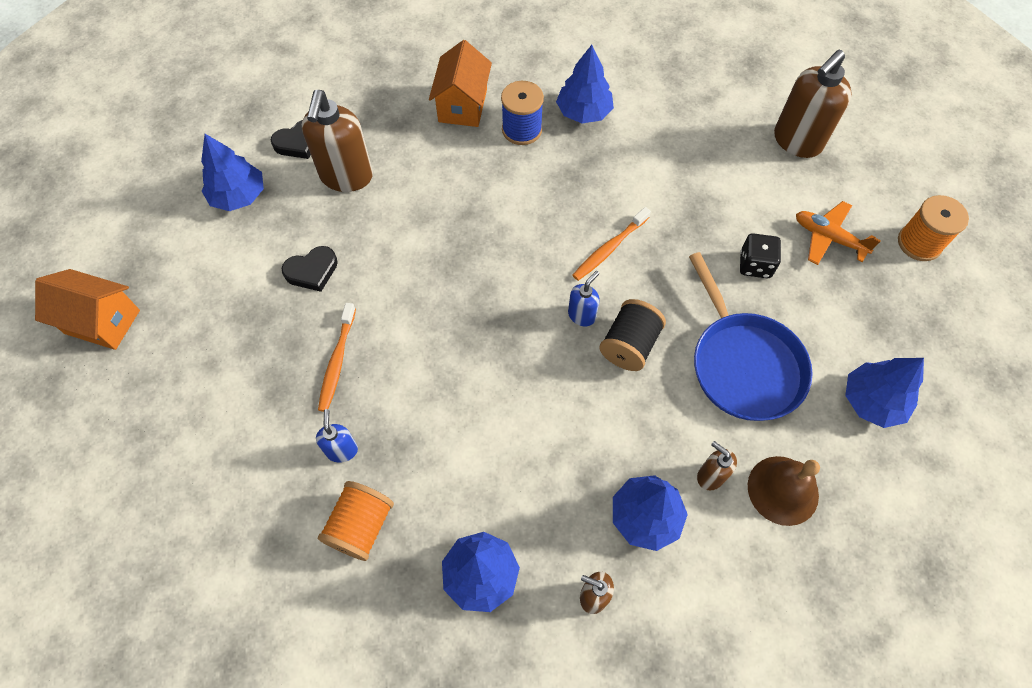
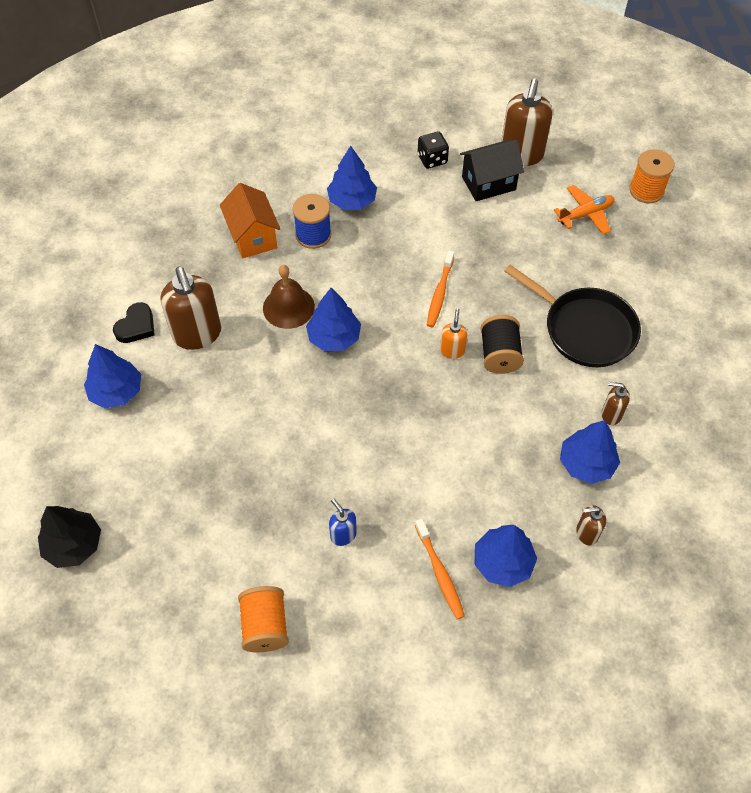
camera: 30 degrees left, 5 degrees down
(102, 322) = (74, 544): orange house -> black tree
(312, 271) = (223, 419): black heart -> none
(337, 361) = (293, 475): orange toothbrush -> orange toothbrush (440, 573)
(361, 526) = (395, 578): orange spool -> orange spool (265, 626)
(582, 315) = (452, 350): blue soap dispenser -> orange soap dispenser
(740, 156) = (488, 183): none -> black house
(744, 365) = (585, 329): blue pan -> black pan
(755, 265) = (548, 257): black dice -> black dice (432, 159)
(783, 490) = (662, 399): brown bell -> brown bell (288, 307)
(828, 238) = (585, 214): orange plane -> orange plane turned 150 degrees clockwise
(872, 401) = (681, 312): blue tree -> blue tree (334, 337)

